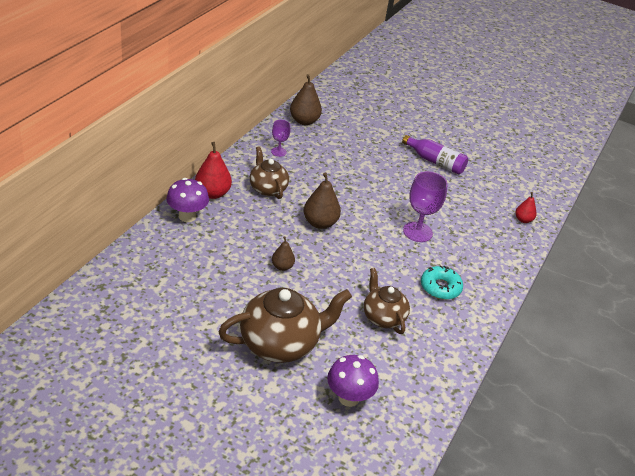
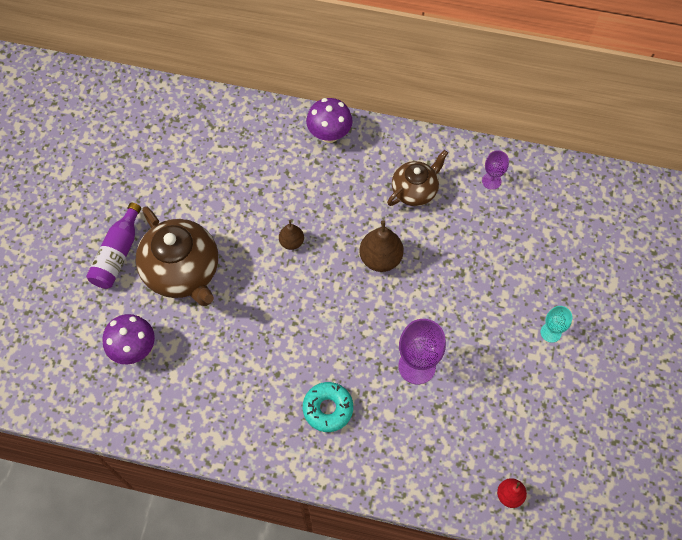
camera: 80 degrees right, 25 degrees up
(212, 193) = (378, 143): red pear -> none
(304, 121) = (574, 189): brown pear -> none
(383, 317) = (255, 357): brown teapot -> none
(410, 166) = (551, 332): none -> turquoise goblet
(435, 162) = (579, 361): purple bottle -> purple bottle (118, 254)

